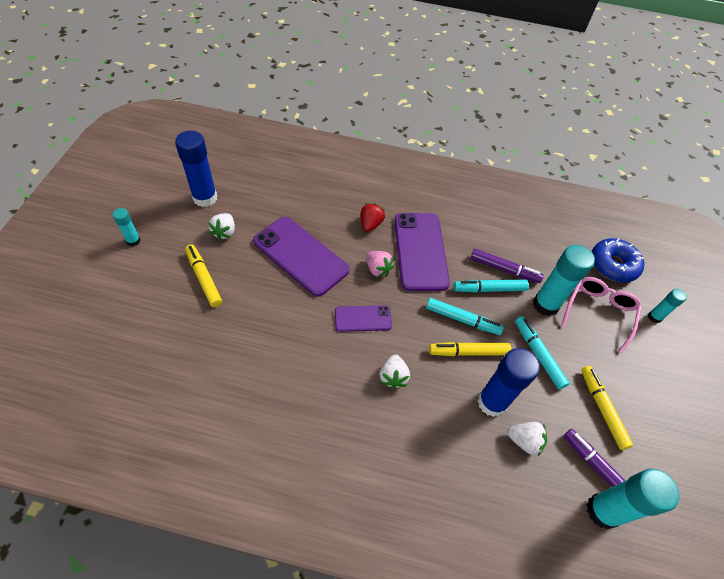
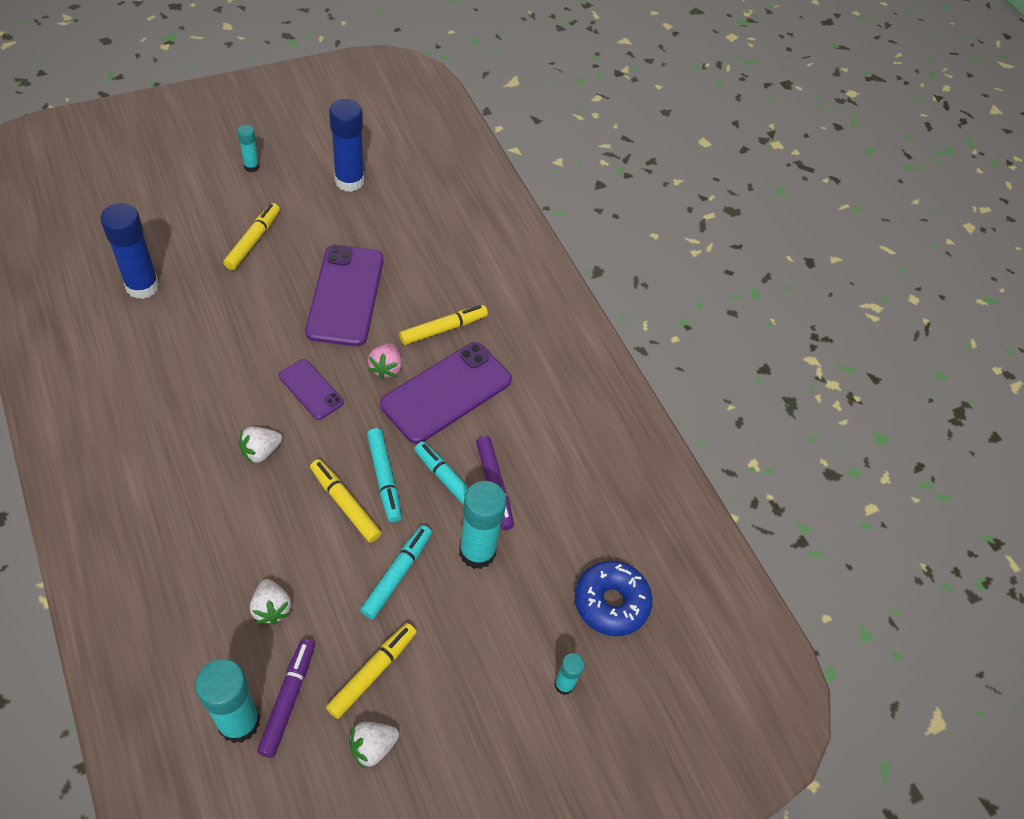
camera: 50 degrees right, 0 degrees up
(224, 232) = (321, 221): white strawberry -> white strawberry (372, 747)
(370, 224) = (443, 329): red strawberry -> yellow marker
(492, 402) = (297, 556): blue glue stick -> blue glue stick (142, 286)
(599, 312) = (515, 615): pink glasses -> none

